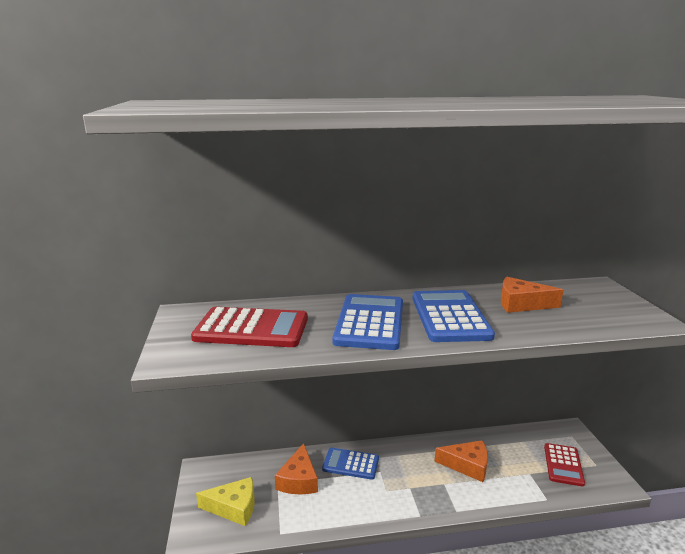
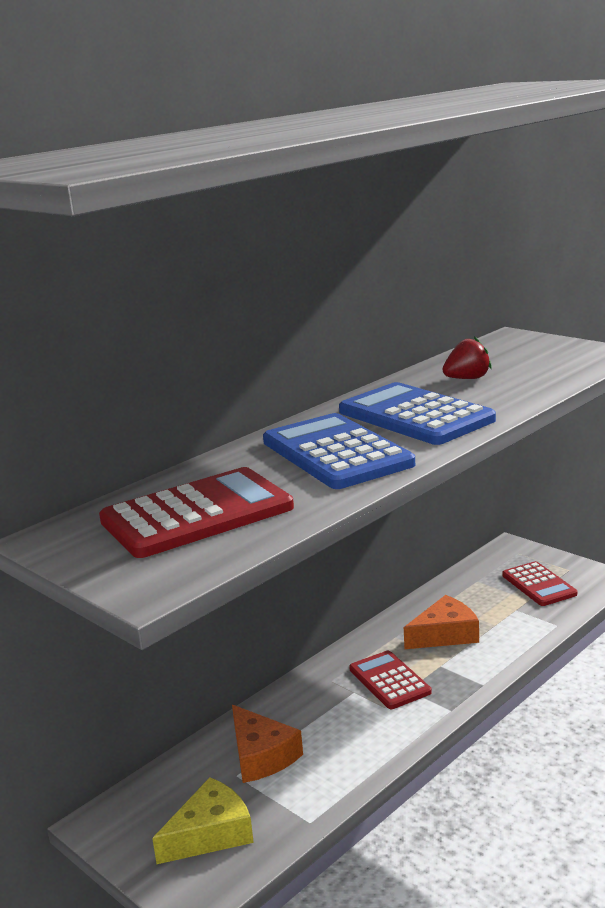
camera: 35 degrees left, 0 degrees up
(350, 464) = (308, 703): blue calculator -> none
(405, 476) = (389, 681): none -> red calculator
(521, 304) = (467, 379): orange cheese -> red strawberry

